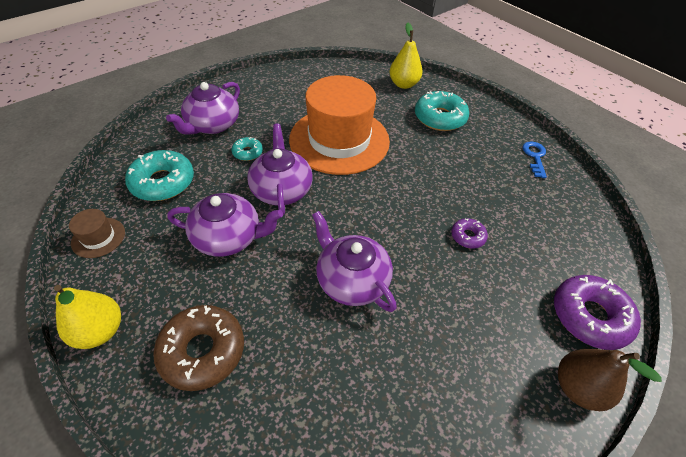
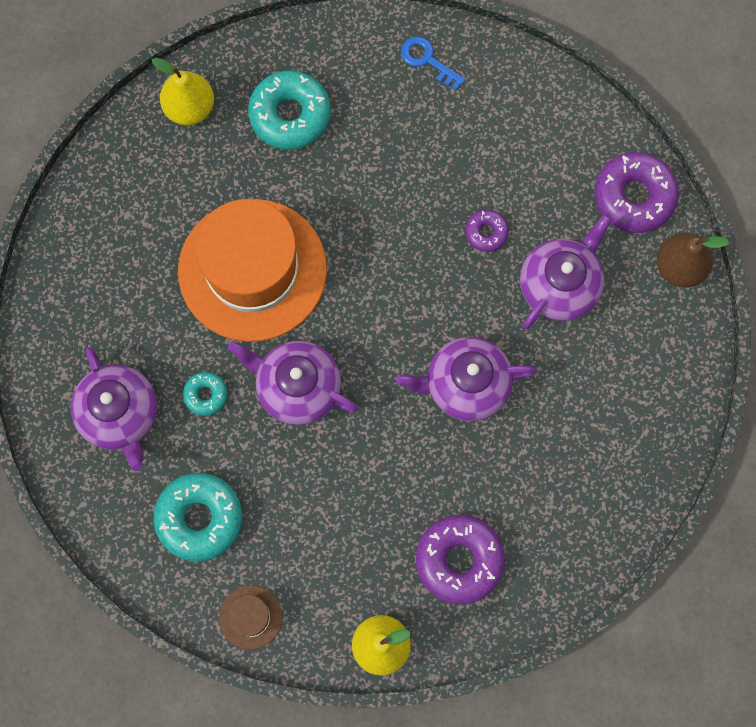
camera: 55 degrees left, 25 degrees up
(202, 351) = (459, 560): brown donut -> purple donut
(228, 237) = (335, 479): purple teapot -> purple teapot (560, 285)

